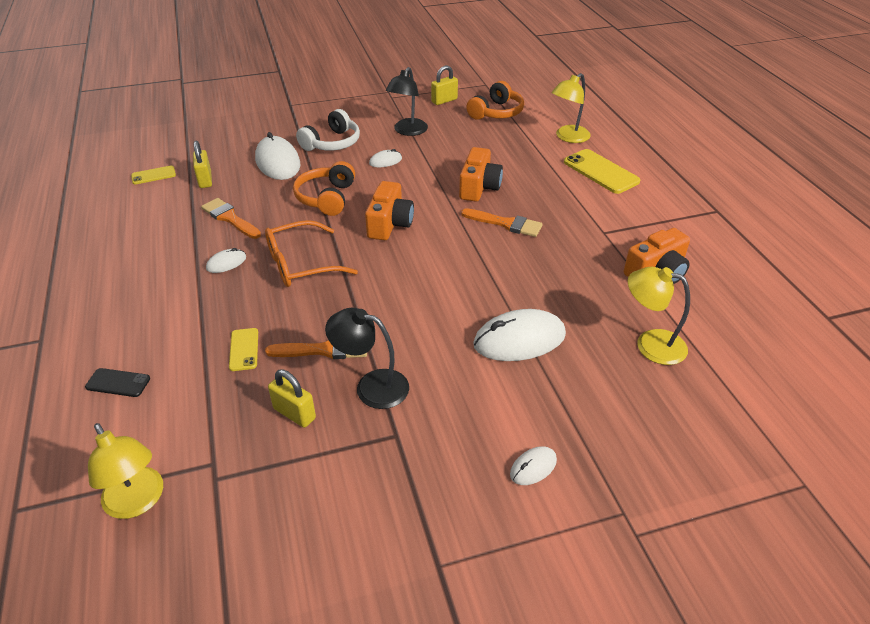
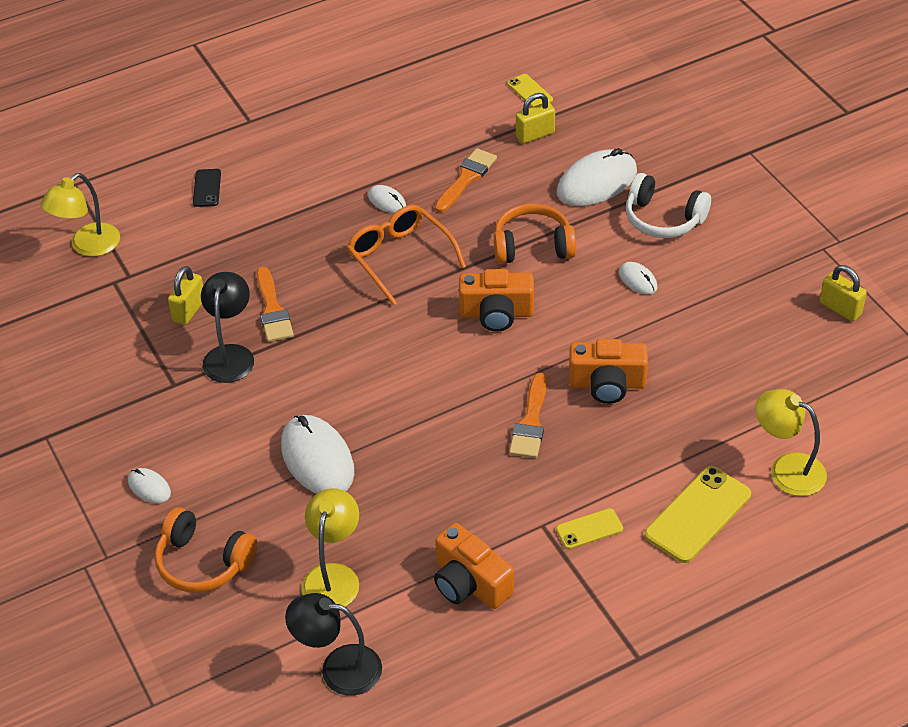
camera: 80 degrees right, 5 degrees up
(244, 349) = (262, 253): yellow phone -> yellow phone (589, 529)
(408, 131) = (727, 286): black lamp -> black lamp (338, 668)
(496, 112) = (830, 375): orange headphones -> orange headphones (203, 562)

